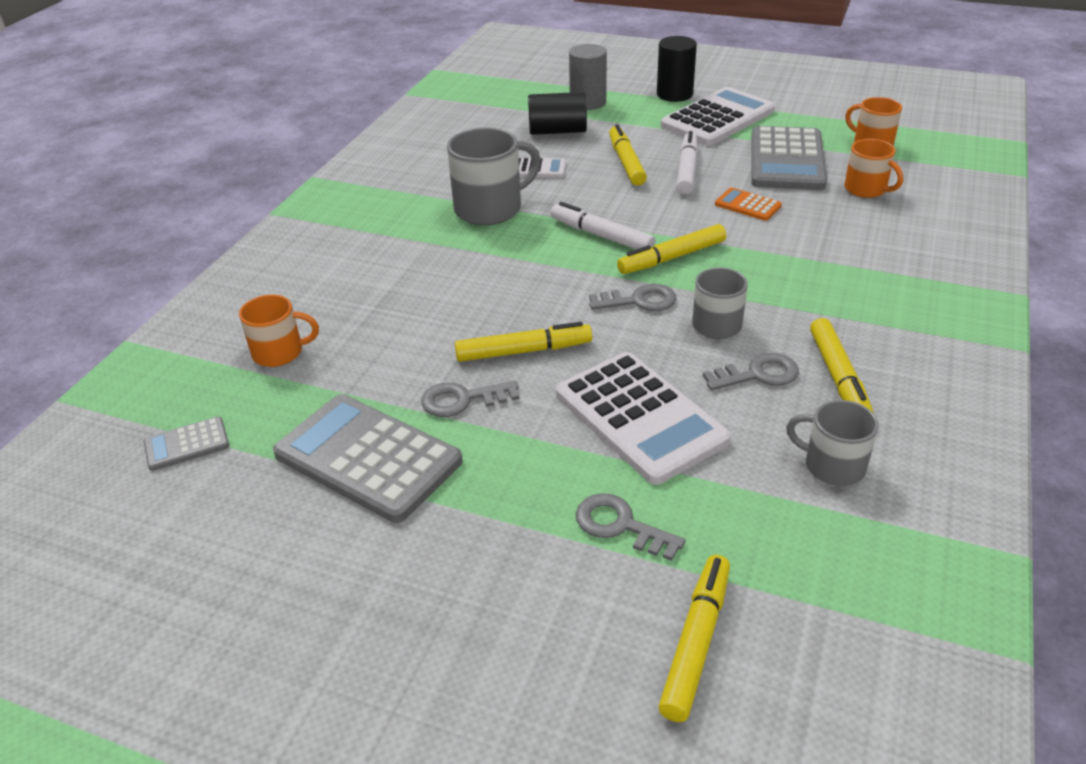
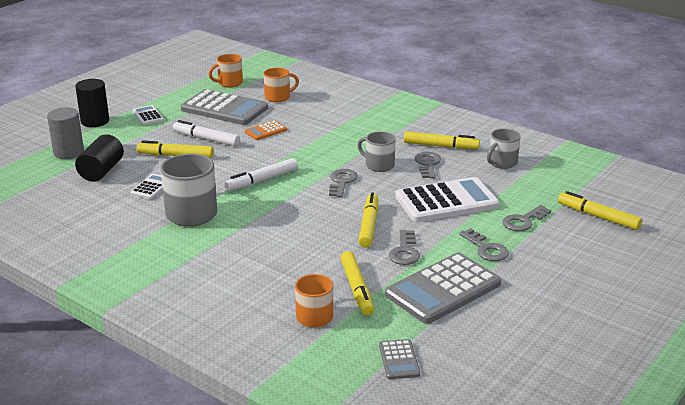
camera: 75 degrees left, 10 degrees down
(504, 489) = (486, 249): none -> grey key
(672, 257) = (304, 164): yellow marker -> yellow marker (357, 288)
(717, 118) = (148, 116): white calculator -> white calculator, size x0.47

